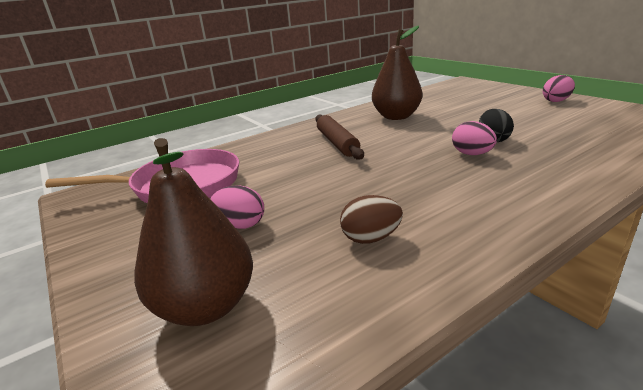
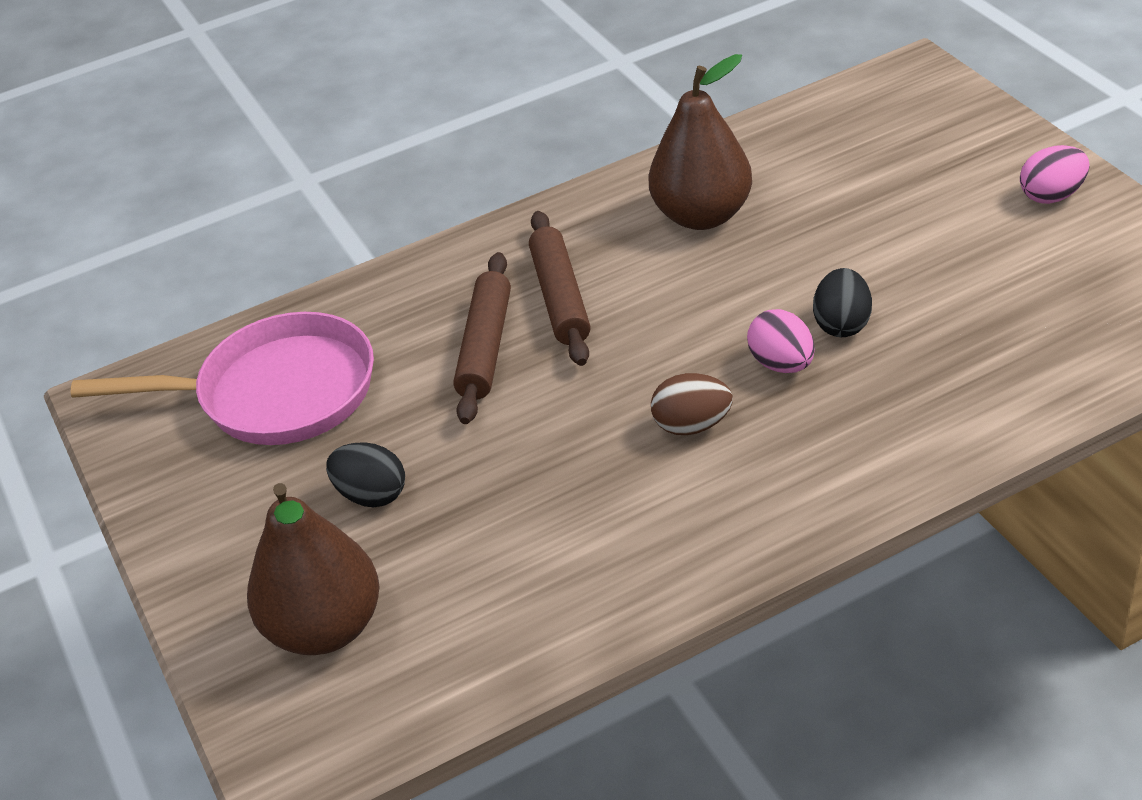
camera: 10 degrees right, 15 degrees up
(241, 224) = (371, 495): pink egg -> black egg
(301, 161) = (485, 347): none -> brown rolling pin
(371, 238) = (548, 542): brown egg -> brown egg (692, 425)

